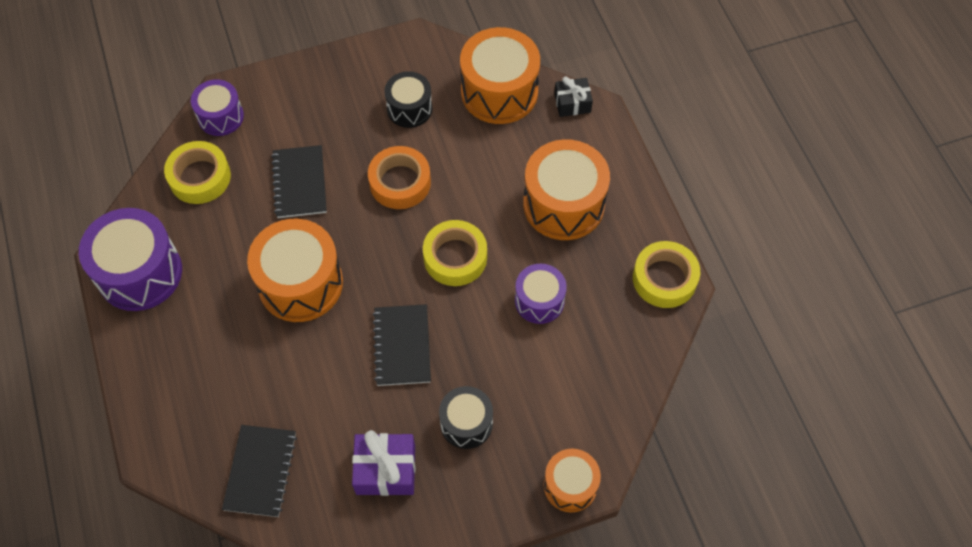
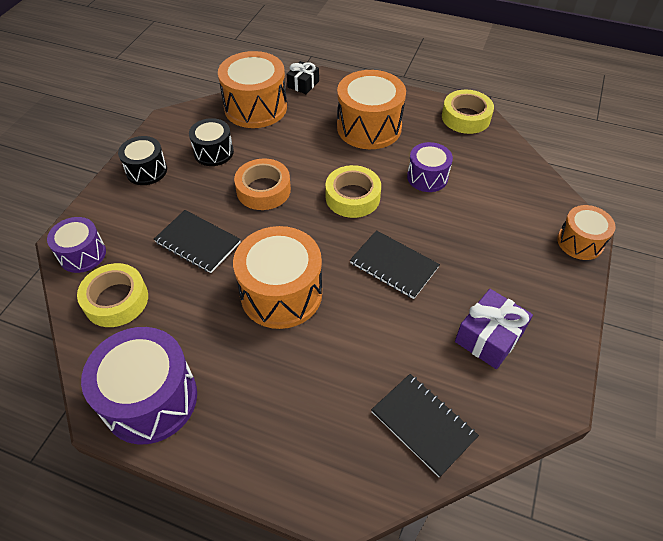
camera: 50 degrees left, 10 degrees down
(466, 423) = (488, 267): black drum -> black drum (146, 170)

